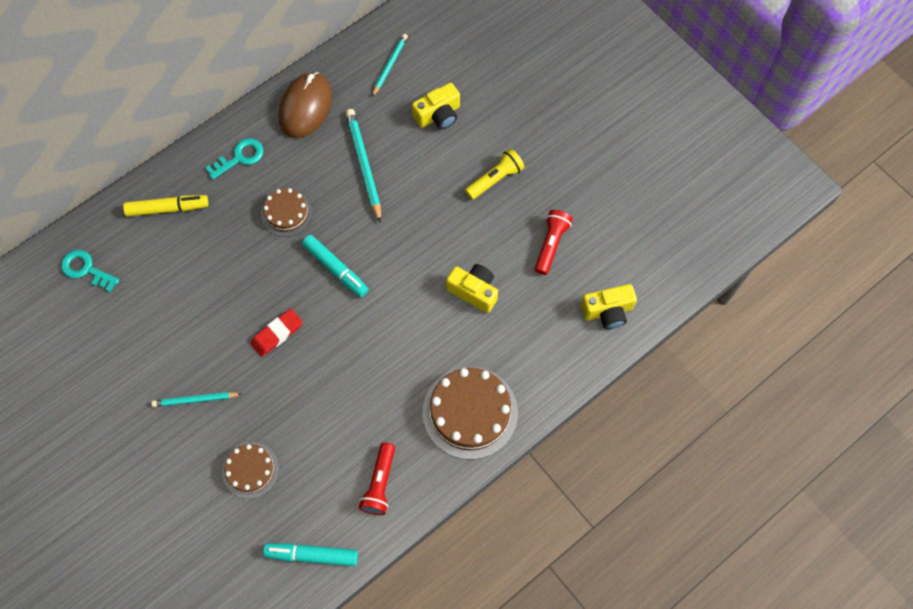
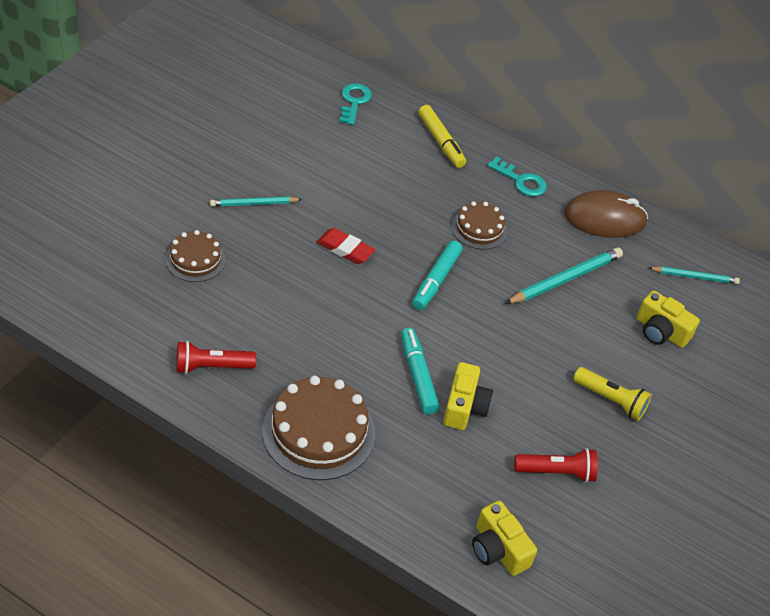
camera: 65 degrees right, 20 degrees down
(195, 400) = (254, 204): turquoise pencil -> turquoise pencil turned 75 degrees counterclockwise
(312, 555) = (120, 326): turquoise marker -> turquoise marker (418, 376)

